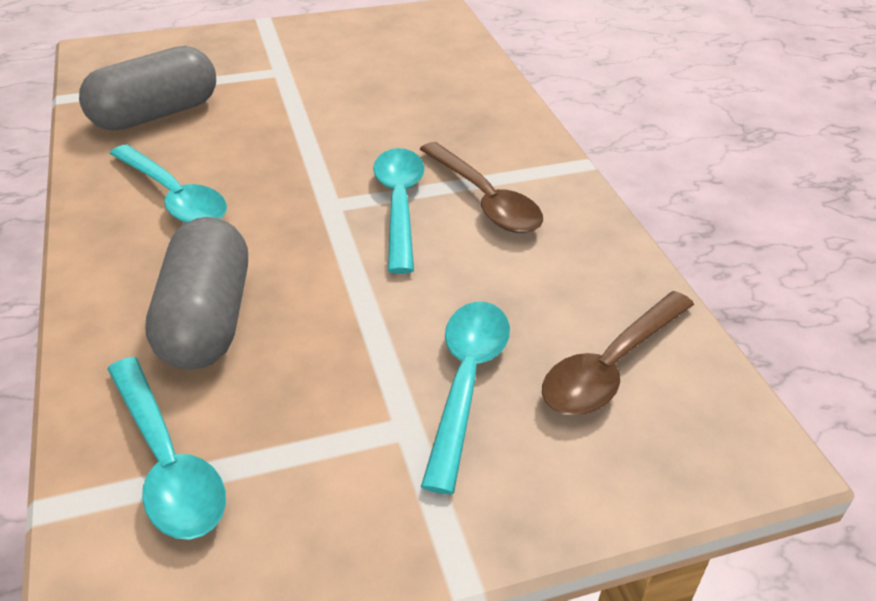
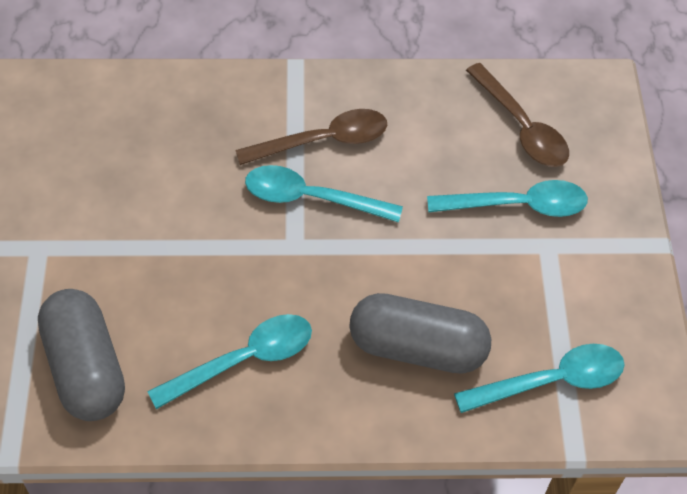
camera: 75 degrees left, 15 degrees up
(466, 382) = (518, 205): turquoise spoon -> turquoise spoon turned 150 degrees clockwise

